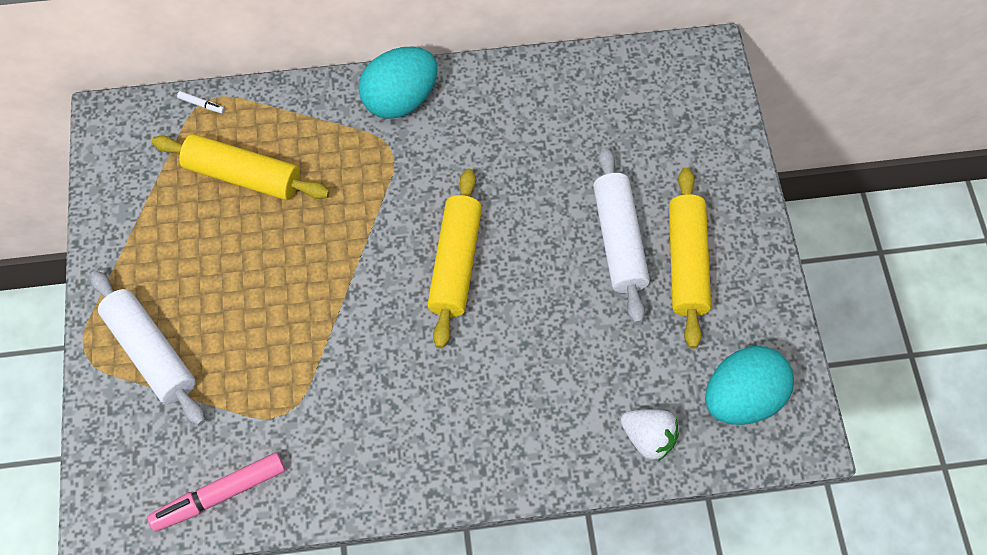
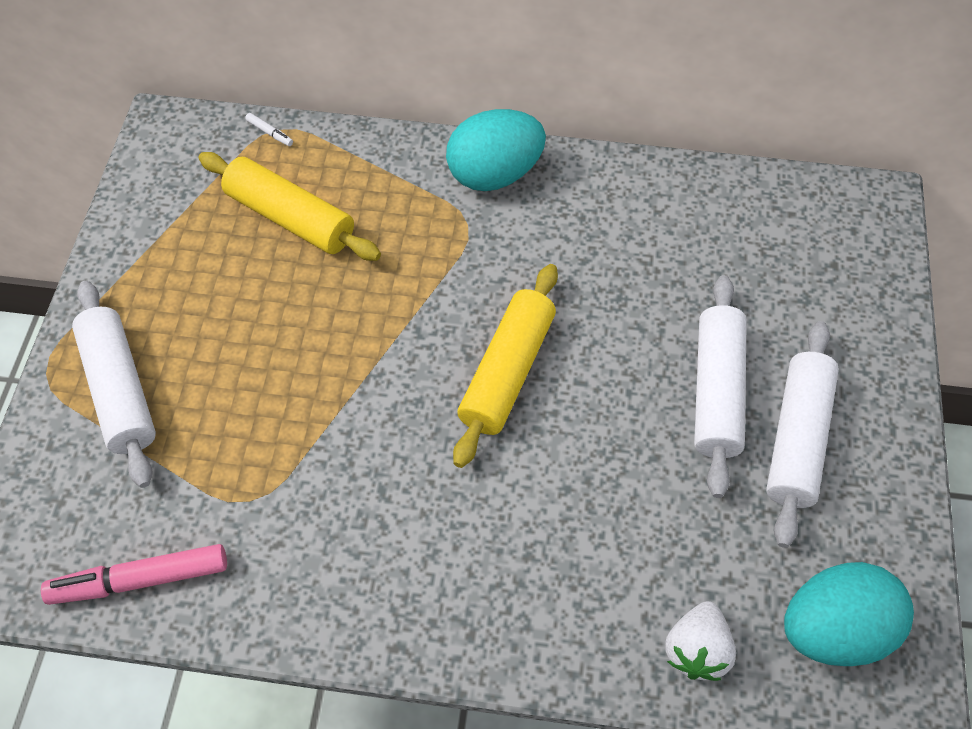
camera: 15 degrees right, 5 degrees down
(648, 438) = (696, 650): white strawberry -> white strawberry turned 60 degrees clockwise
(686, 263) = (797, 438): yellow rolling pin -> white rolling pin

